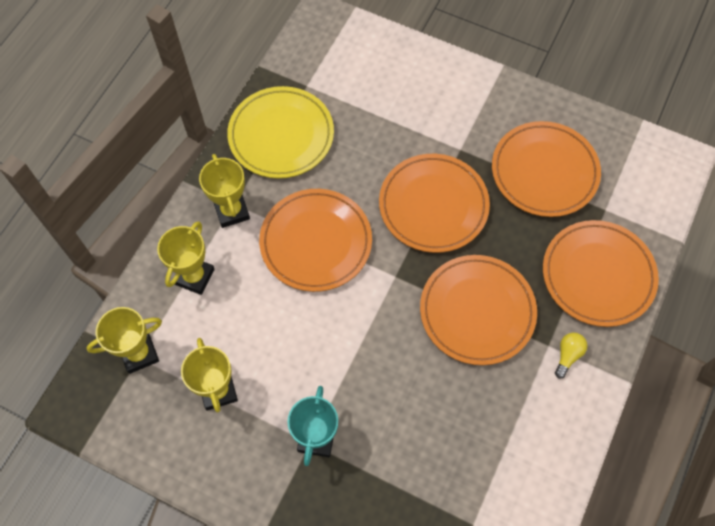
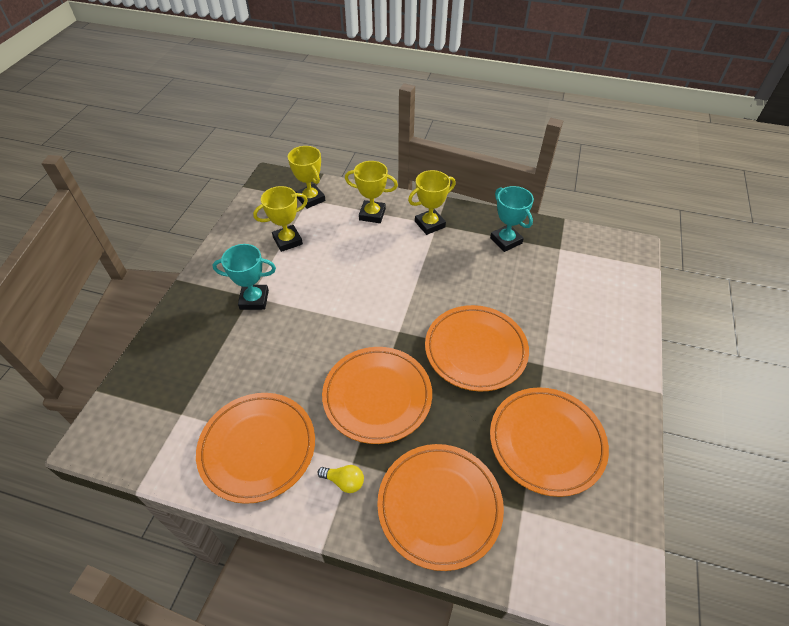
camera: 80 degrees right, 15 degrees down
(281, 135) = (506, 241): yellow plate -> turquoise trophy
(316, 242) = (417, 275): orange plate -> orange plate (257, 448)

